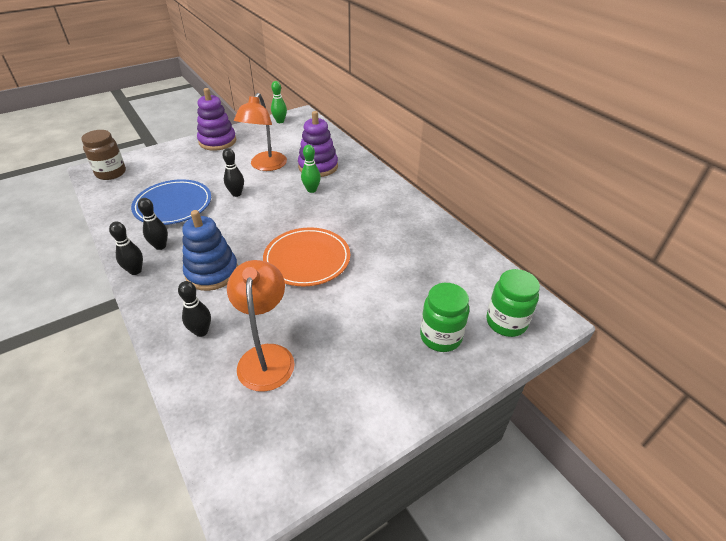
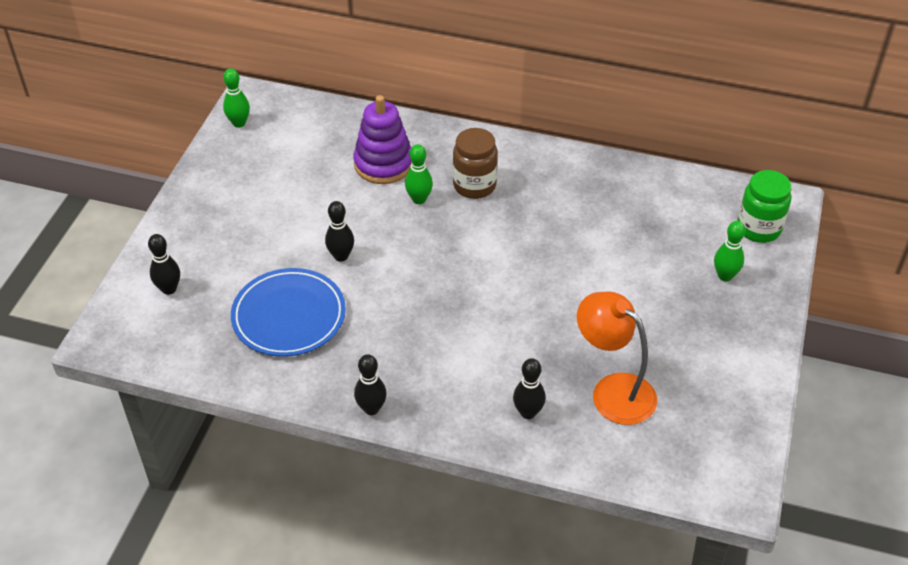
camera: 40 degrees left, 5 degrees up
(111, 173) = (133, 328): brown jar -> brown jar (474, 185)
(160, 246) = (354, 368): black bowling pin -> black bowling pin (169, 289)
(212, 272) = (453, 356): blue stacking toy -> none
(217, 141) = (202, 201): purple stacking toy -> none
(265, 166) = (319, 200): orange lamp -> none
(307, 259) = (525, 281): orange plate -> none
(440, 337) = (725, 276): green jar -> green bowling pin

